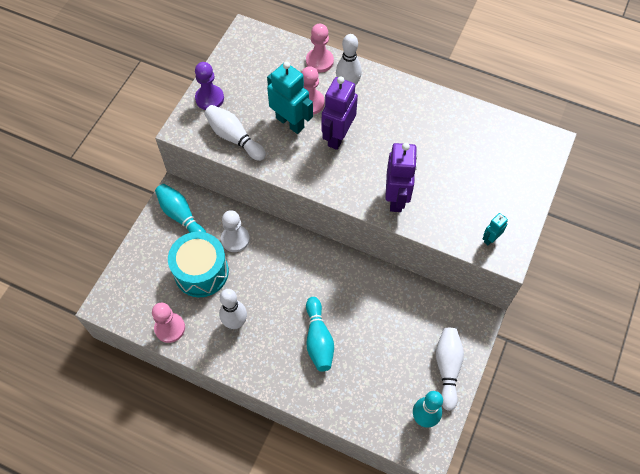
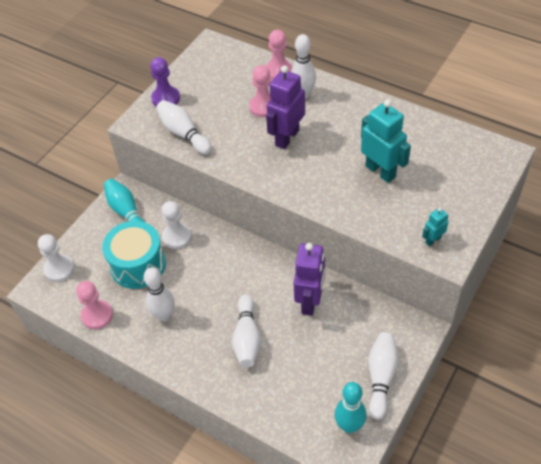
camera: 10 degrees right, 10 degrees down
(123, 282) = (59, 269): none -> white pawn
(290, 122) = (241, 123): turquoise robot -> turquoise robot (380, 171)
(318, 339) = (247, 338): turquoise bowling pin -> white bowling pin
(396, 198) = (338, 196): purple robot -> purple robot (310, 301)

